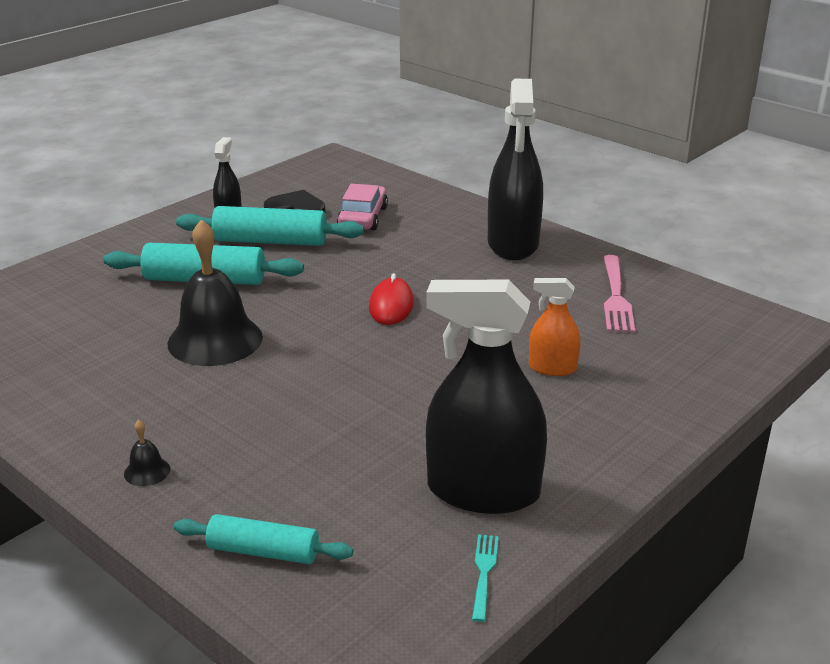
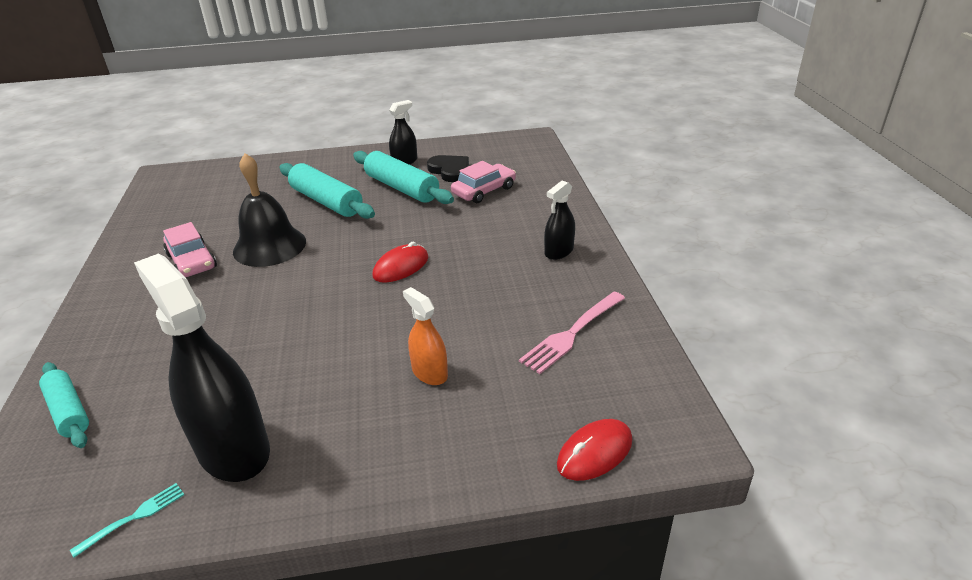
camera: 40 degrees right, 5 degrees up
(144, 386) = (192, 261): none -> pink car
(147, 471) = (108, 319): black bell -> none
(513, 244) = (559, 251): black spray bottle -> black spray bottle, size x0.50
(743, 361) = (594, 452): none -> red mouse

